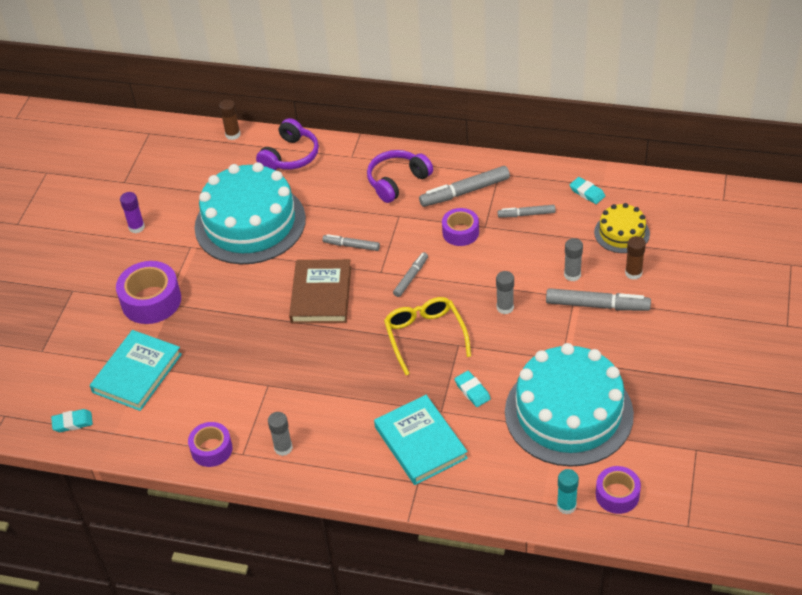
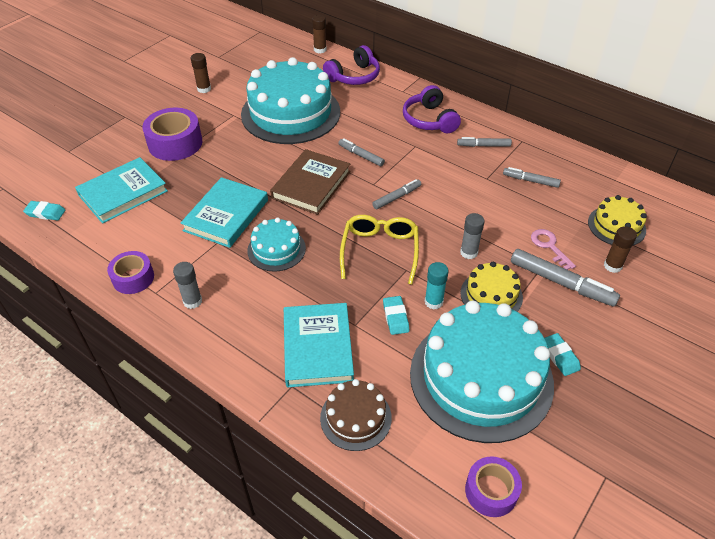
camera: 20 degrees right, 0 degrees up
(136, 227) = (204, 89): purple glue stick -> brown glue stick
(258, 356) = (226, 215): none -> turquoise book
(328, 371) = (276, 249): none -> turquoise cake
(397, 181) = (429, 120): purple headphones -> purple headphones turned 90 degrees counterclockwise
(460, 232) = (462, 176): purple tape -> none
(464, 192) = (483, 145): grey marker -> grey marker, size x0.59
(485, 485) = (355, 417): none -> brown cake
(543, 339) = (491, 295): none -> yellow cake
(566, 506) = (428, 478): turquoise glue stick -> turquoise glue stick (433, 302)
(572, 275) = (549, 246): grey glue stick -> pink key
(587, 192) = (597, 181): turquoise eraser -> turquoise eraser (560, 356)

